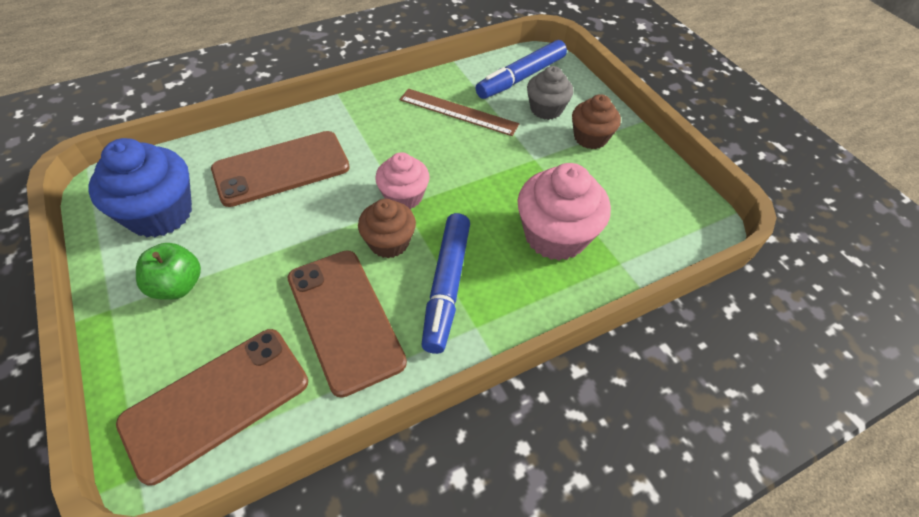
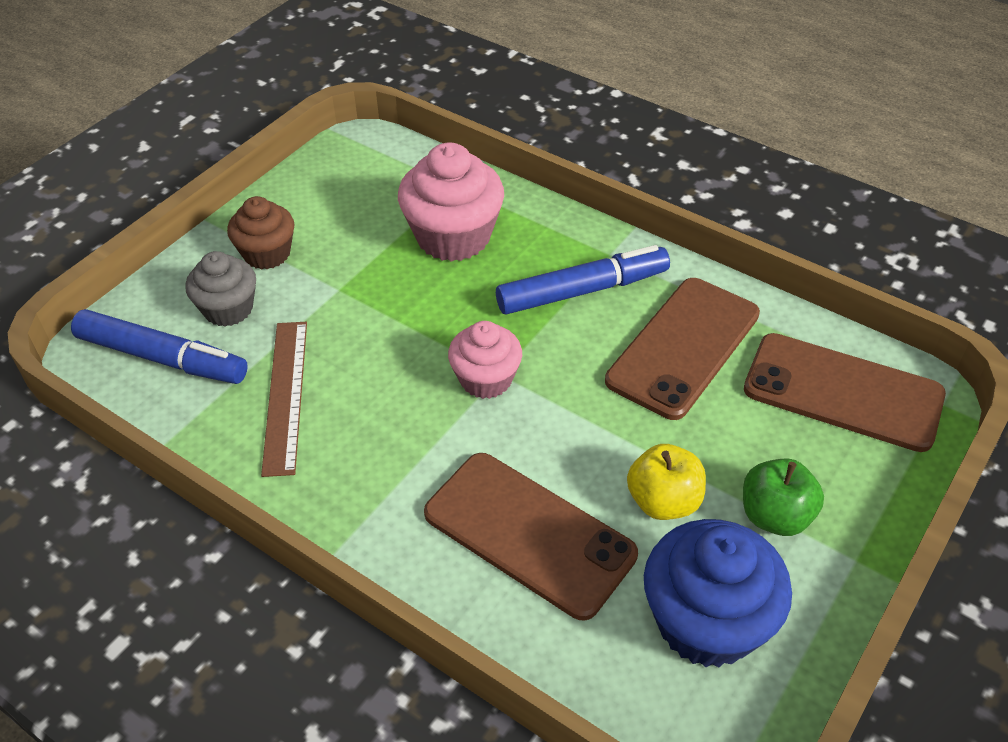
camera: 115 degrees left, 5 degrees down
(242, 236) = (663, 501): none -> yellow apple
(389, 242) = (564, 359): brown cupcake -> none

